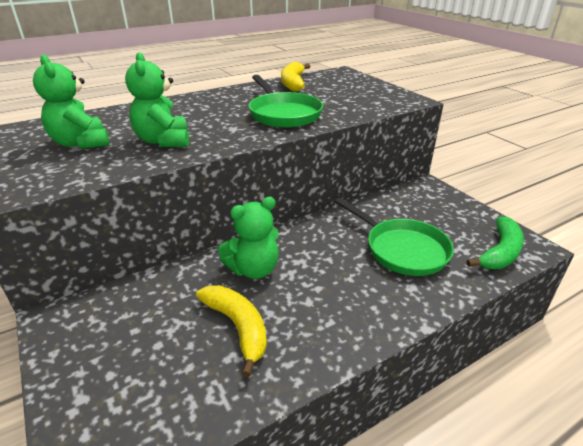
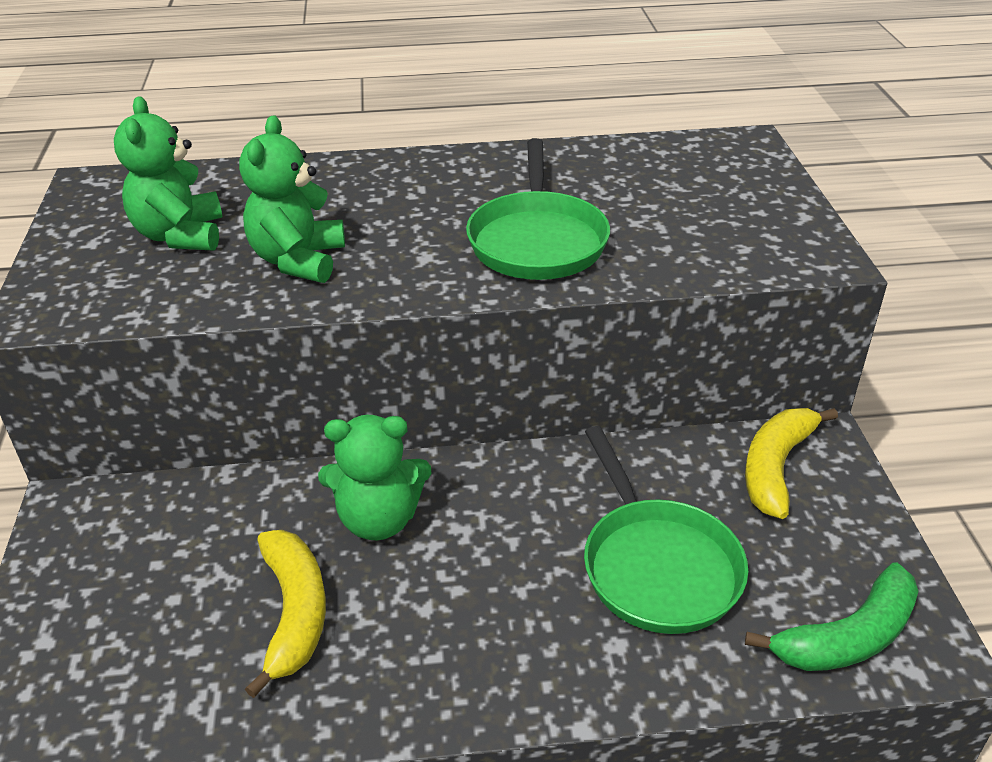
camera: 25 degrees right, 5 degrees up
(293, 83) = (620, 159): yellow banana -> yellow banana (776, 467)

